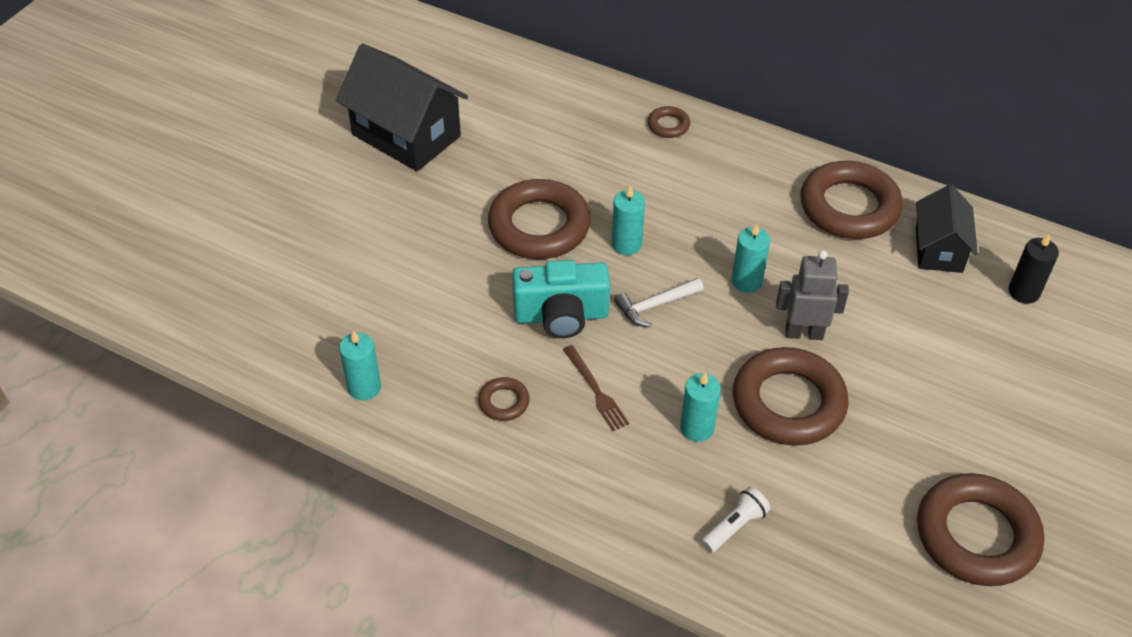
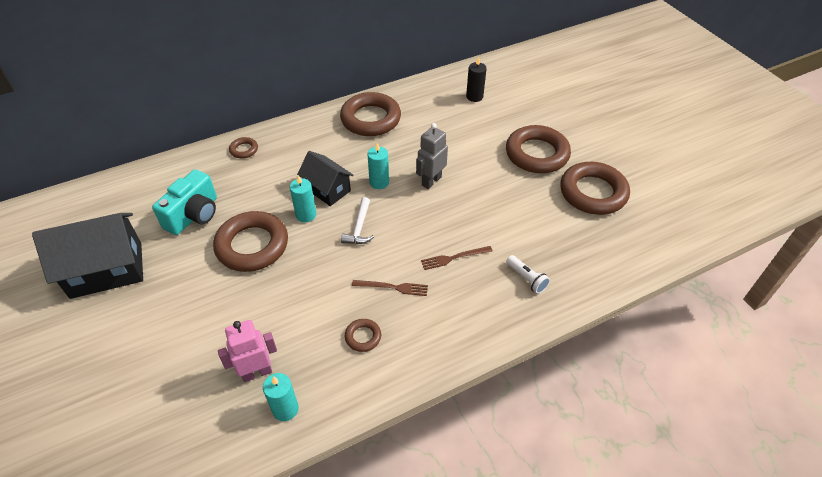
camera: 55 degrees left, 0 degrees up
(387, 336) = (257, 372): none -> pink robot
(561, 316) = (327, 273): turquoise camera -> turquoise camera (194, 215)
(697, 428) = (454, 258): turquoise candle -> brown fork
(734, 526) = (526, 279): white flashlight -> white flashlight turned 150 degrees clockwise
(788, 403) = (468, 212): brown ring -> brown ring (537, 154)
(938, 249) = (425, 106): black house -> black house (327, 189)

